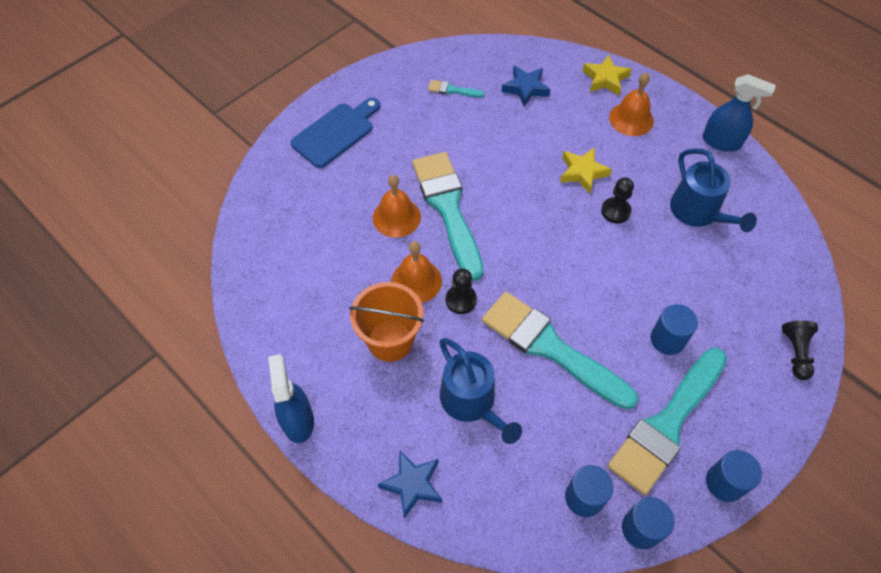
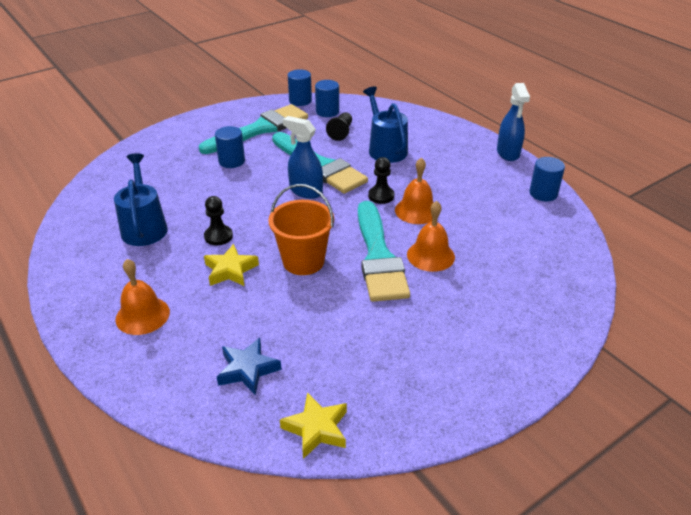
camera: 170 degrees left, 20 degrees down
(336, 133) = (499, 344): blue cutting board -> none
(390, 340) = (441, 181): orange bucket -> orange bucket (303, 261)
(412, 484) = (430, 124): blue star -> none
(452, 90) = (344, 380): turquoise brush -> none
(605, 79) = (138, 368): yellow star -> yellow star (316, 429)
(721, 142) = (66, 280): blue spray bottle -> blue spray bottle (305, 191)
(724, 483) = (241, 109): blue cylinder -> blue cylinder (543, 193)
(795, 353) = (147, 147): black pawn -> black pawn (341, 132)

